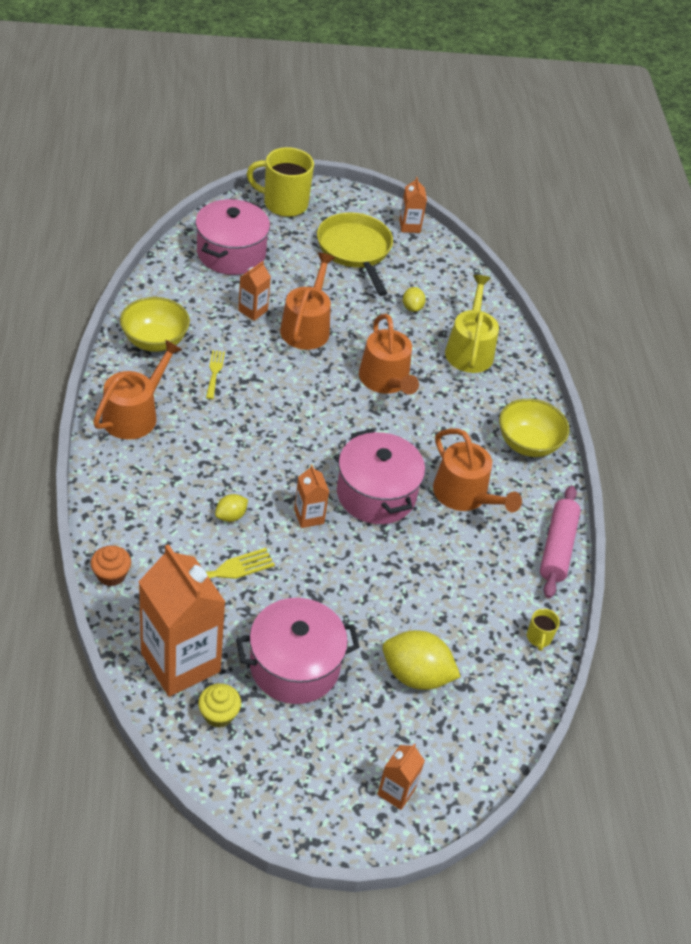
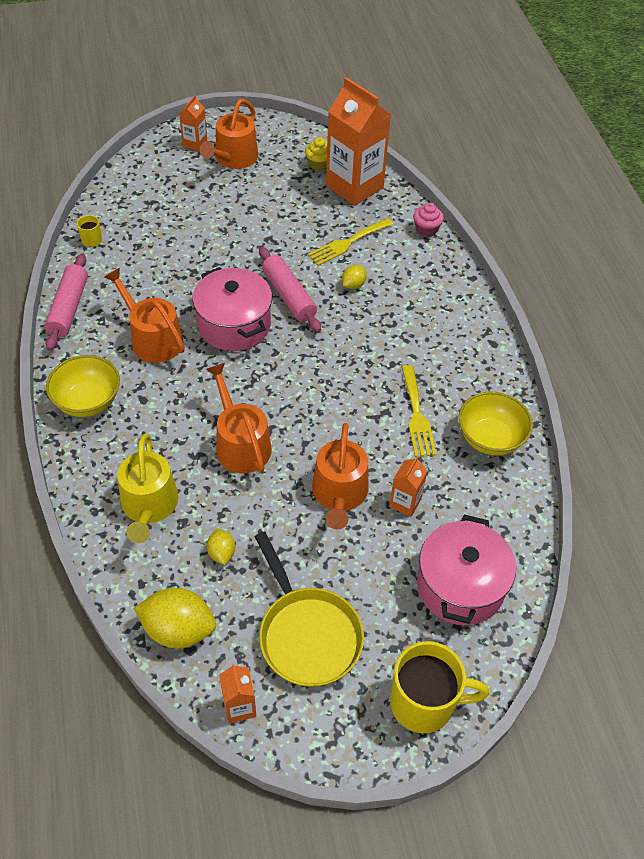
camera: 175 degrees right, 5 degrees up
(111, 575) = (426, 229): orange cupcake -> pink cupcake
(134, 414) = (471, 356): orange watering can -> orange watering can (233, 158)
(214, 372) = (417, 415): yellow fork -> yellow fork, size x1.60
(294, 666) = (275, 196): pink pot -> none
(309, 516) = (289, 296): orange carton -> pink rolling pin
(416, 675) = (187, 203): yellow lemon -> yellow lemon (178, 630)

